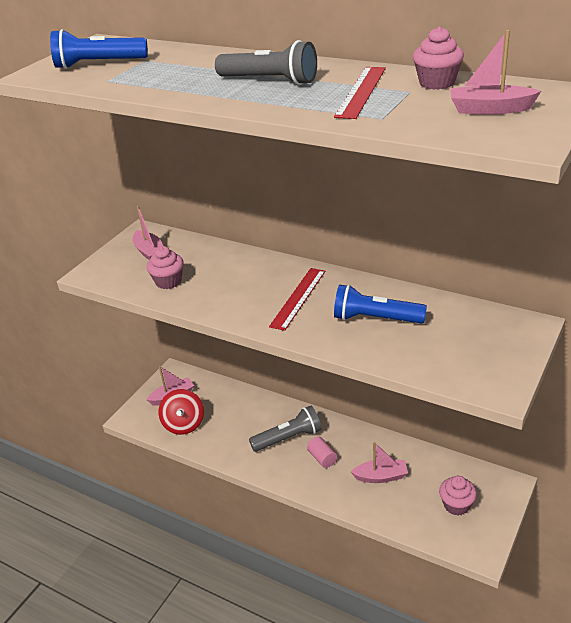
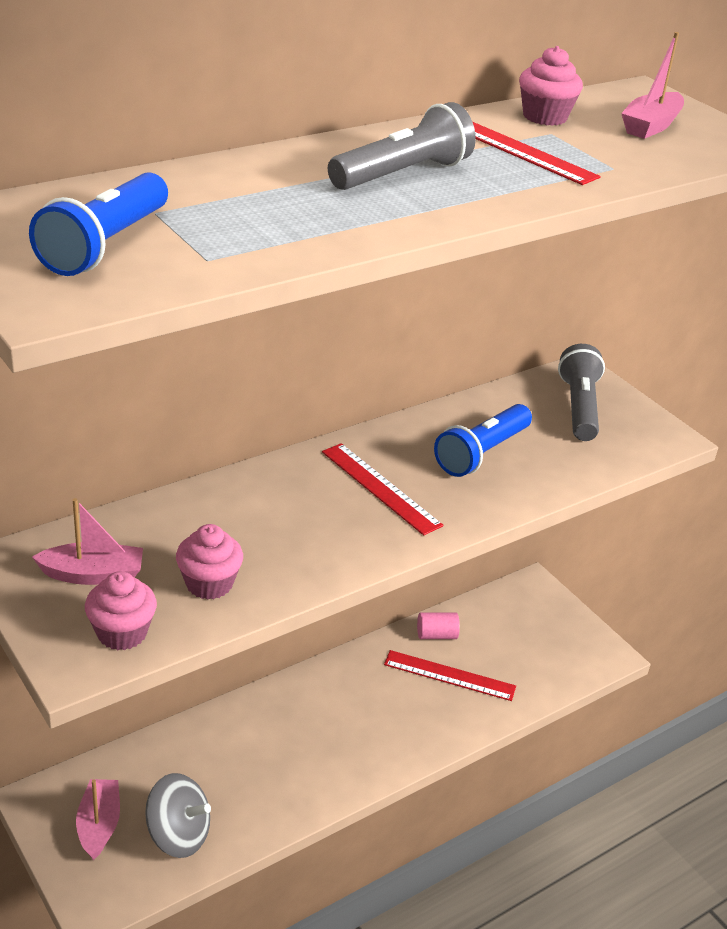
camera: 70 degrees left, 0 degrees up
(184, 424) = (178, 835): red spinning top -> grey spinning top
(288, 438) = (313, 728): grey flashlight -> grey flashlight (579, 407)
(322, 458) = (378, 712): pink cylinder -> pink cylinder (436, 635)
(381, 476) = (449, 675): pink boat -> red ruler
(456, 505) = (535, 638): pink cupcake -> pink cupcake (122, 633)

